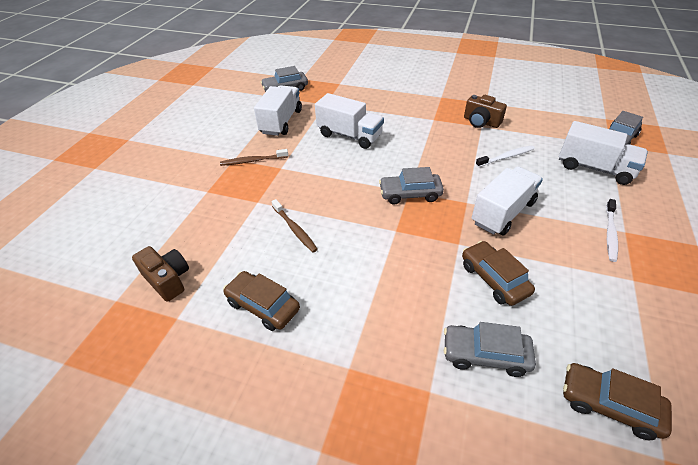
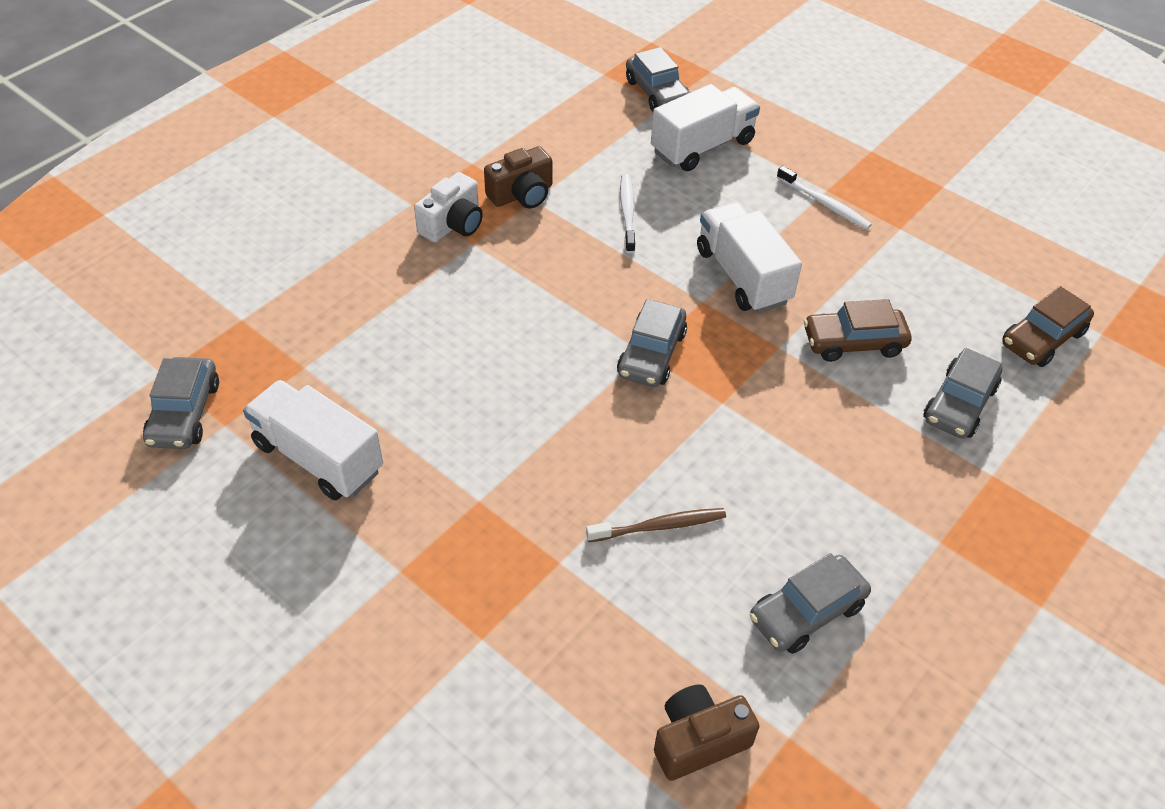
camera: 70 degrees left, 5 degrees up
(253, 161) = (428, 539): brown toothbrush -> none
(263, 306) = (806, 612): brown car -> grey car
(349, 135) = (444, 369): white truck -> none
(440, 110) = (453, 224): none -> white camera

